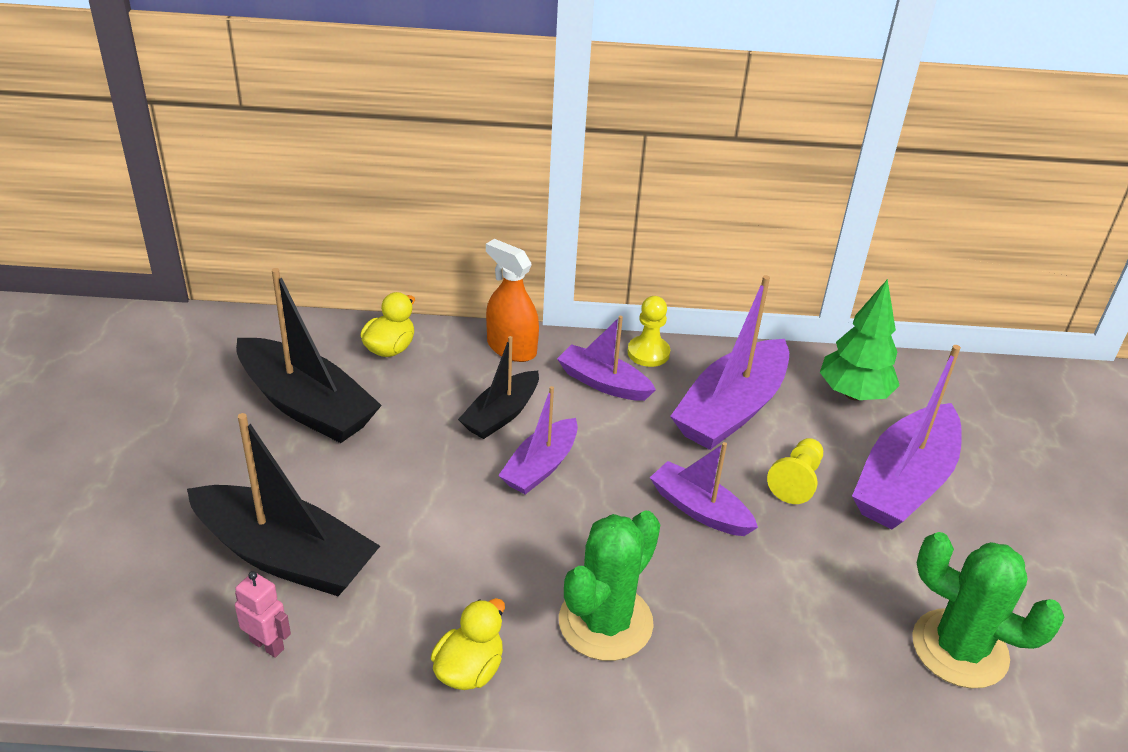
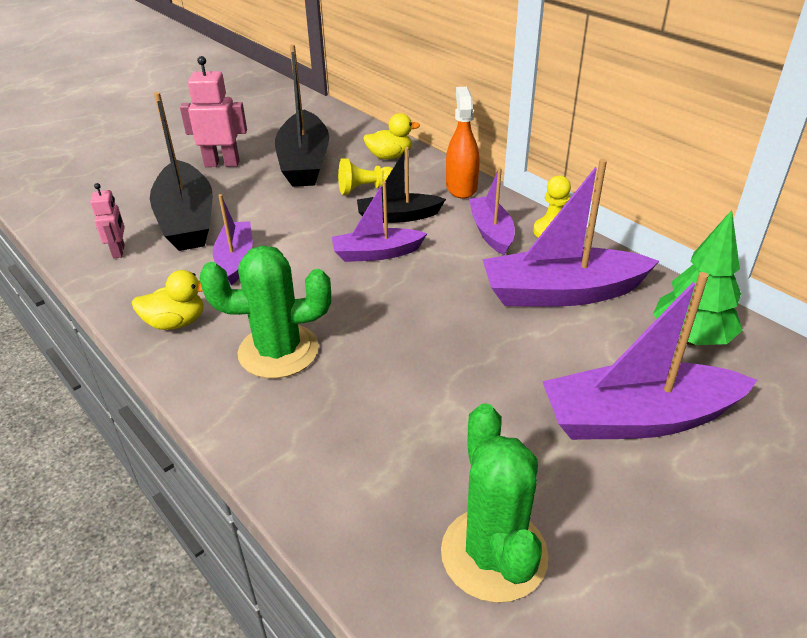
camera: 50 degrees right, 0 degrees up
(206, 462) = (222, 164): none -> pink robot
(699, 509) = (438, 333): purple boat -> purple boat (235, 260)
(796, 481) = (541, 361): yellow pawn -> yellow pawn (365, 189)

